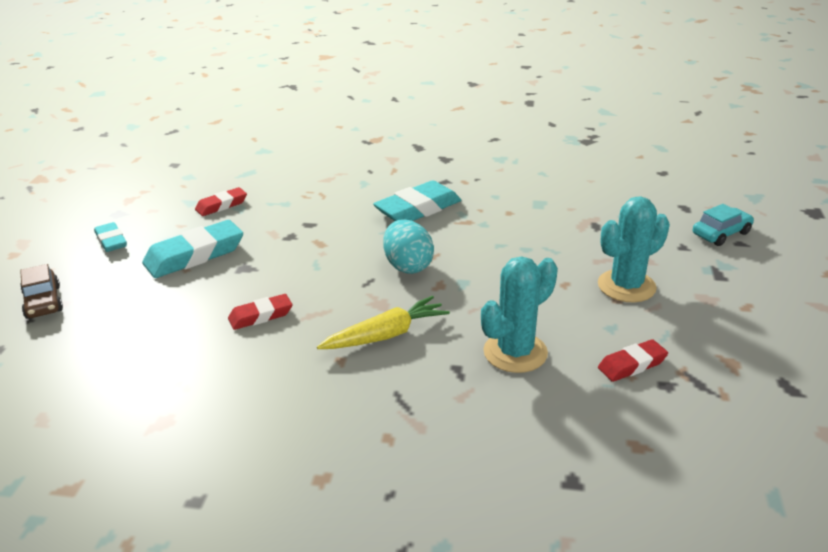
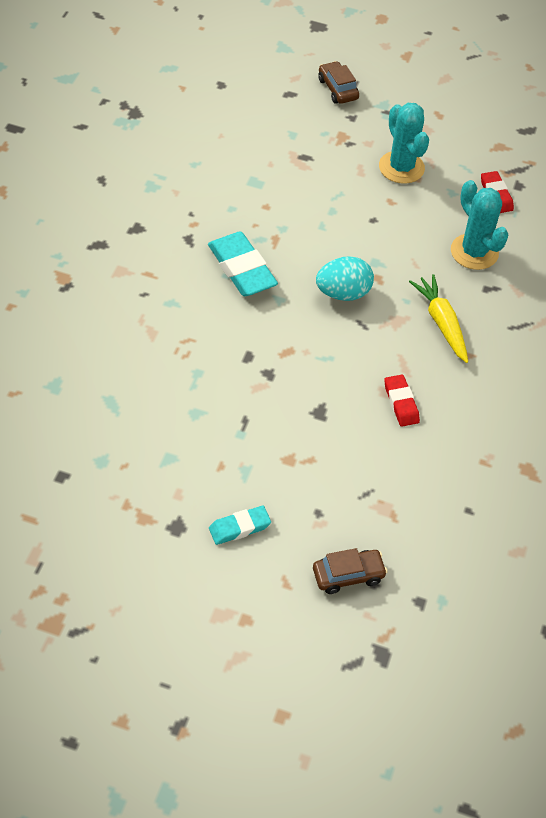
camera: 85 degrees left, 20 degrees up
(194, 255) = (287, 452): turquoise eraser -> none
(221, 205) = (186, 428): red eraser -> none
(721, 234) = (338, 89): turquoise car -> brown car

